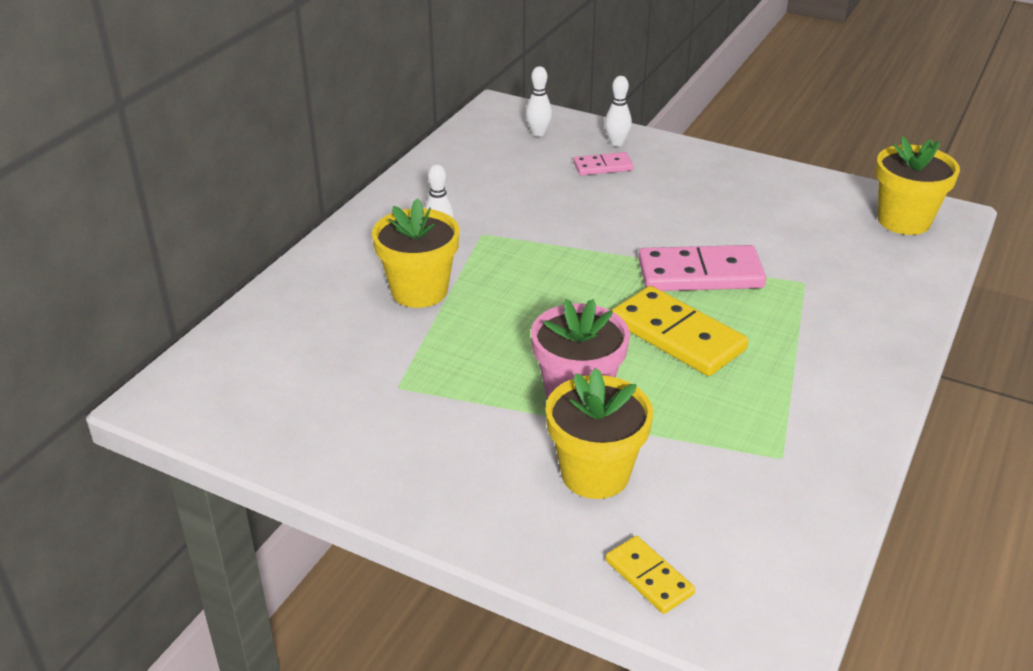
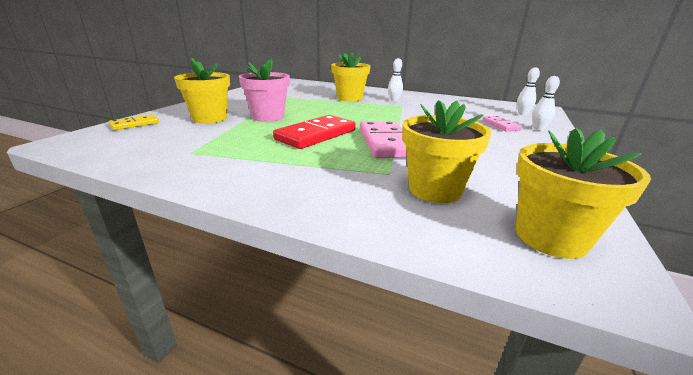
camera: 85 degrees right, 10 degrees down
(677, 336) = (316, 135): yellow domino -> red domino
(838, 259) = (434, 190): none -> yellow flower pot

